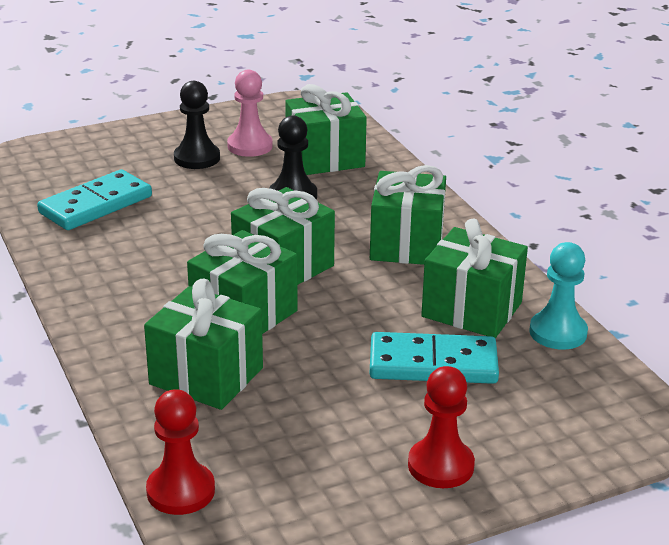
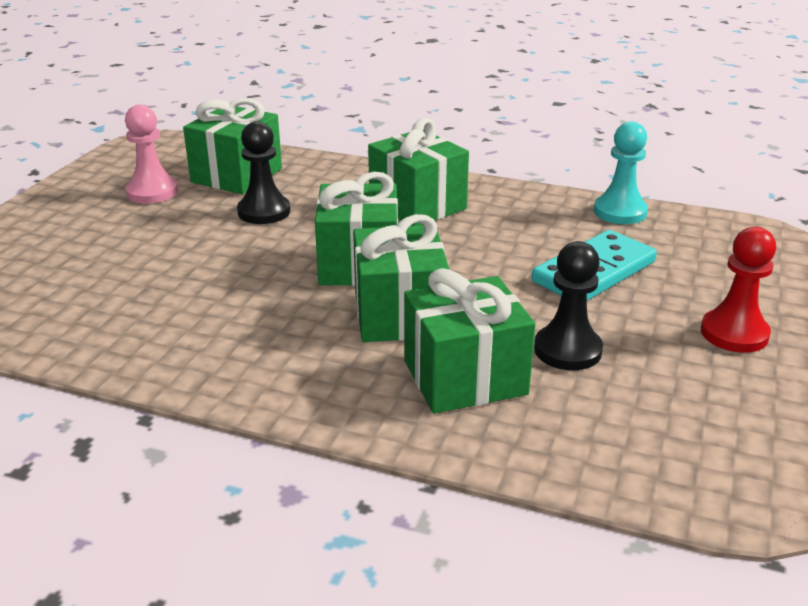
camera: 45 degrees left, 0 degrees up
(95, 205) = (85, 300): turquoise domino -> none
(180, 491) = (628, 478): red pawn -> none
(197, 158) = (119, 220): black pawn -> black pawn (567, 350)
(471, 310) = (545, 225): green gift -> none

